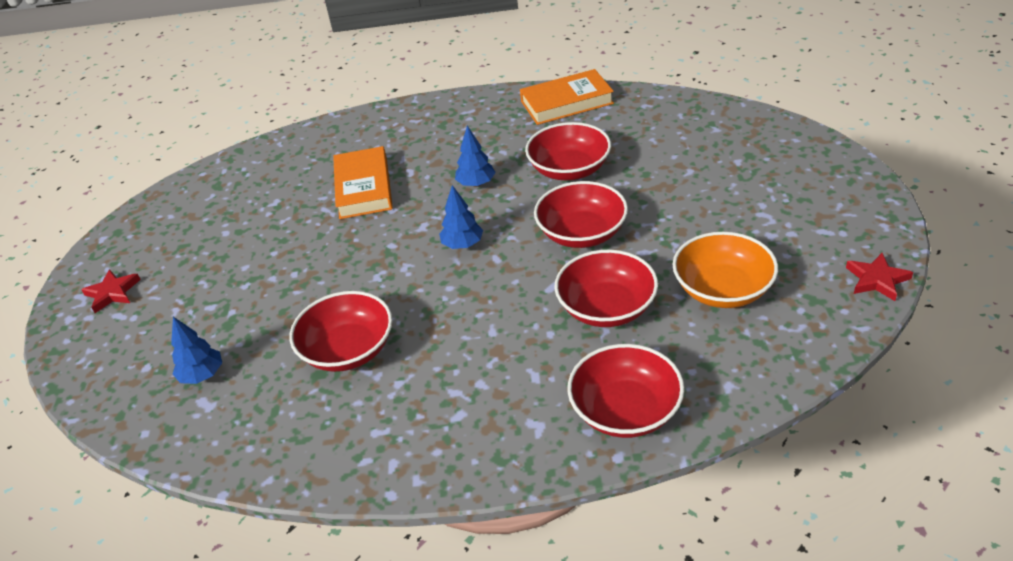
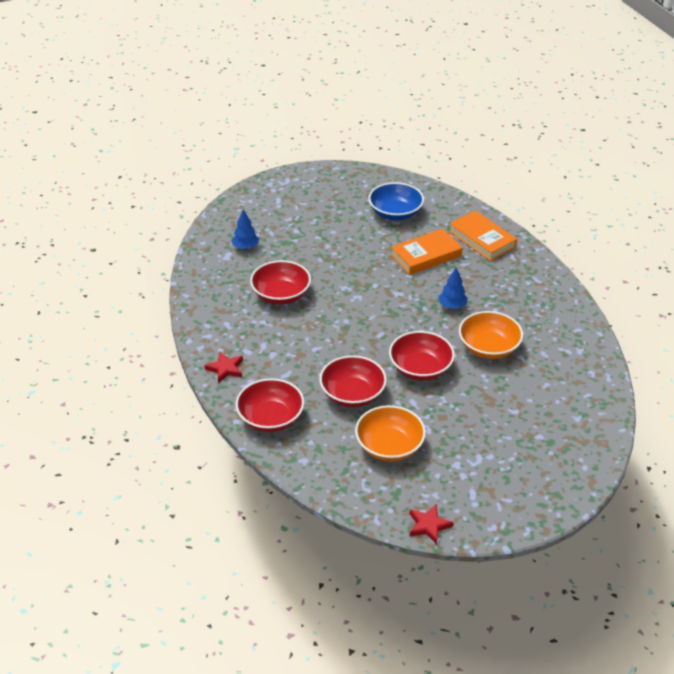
camera: 65 degrees right, 0 degrees up
(112, 293) = (294, 190): red star -> red star (225, 369)
(255, 199) = (395, 213): none -> blue bowl
(463, 244) = (387, 316): blue tree -> none
(566, 102) = (573, 328): orange book -> orange book (482, 239)
(569, 169) = (488, 347): red bowl -> orange bowl

